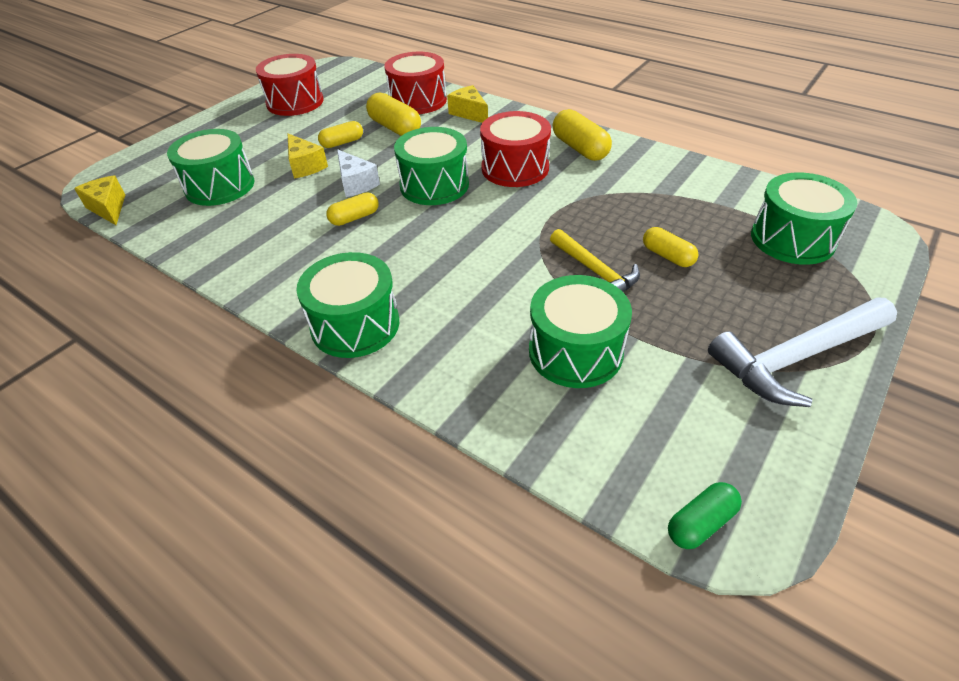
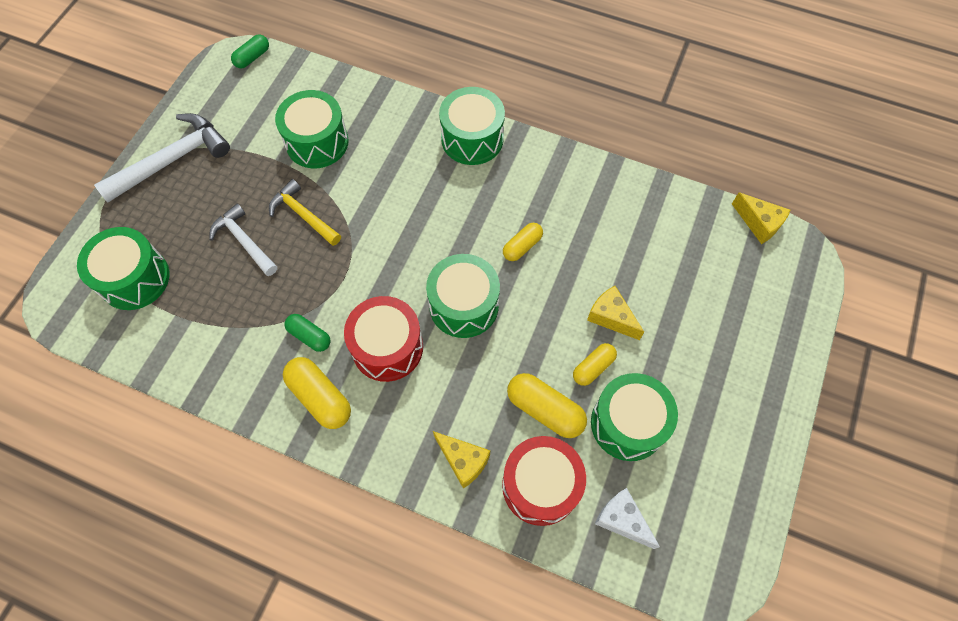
camera: 165 degrees right, 20 degrees up
(220, 186) = (678, 271): green drum -> green drum (628, 423)
(295, 102) = (704, 456): red drum -> none
(356, 183) = (543, 296): white cheese -> white cheese (622, 520)
(589, 181) = (309, 336): none -> green capsule
(667, 256) = (244, 241): yellow capsule -> white hammer

